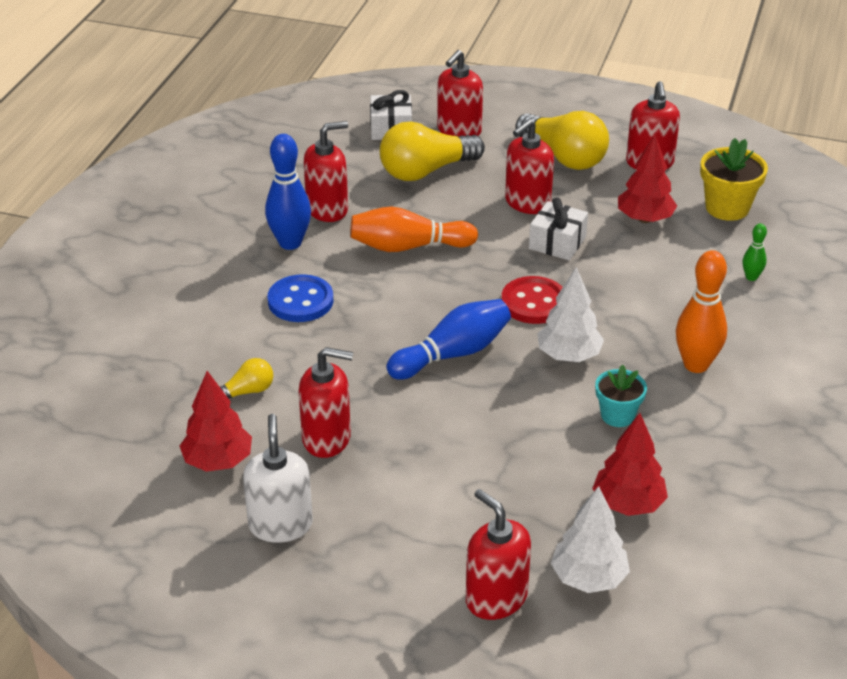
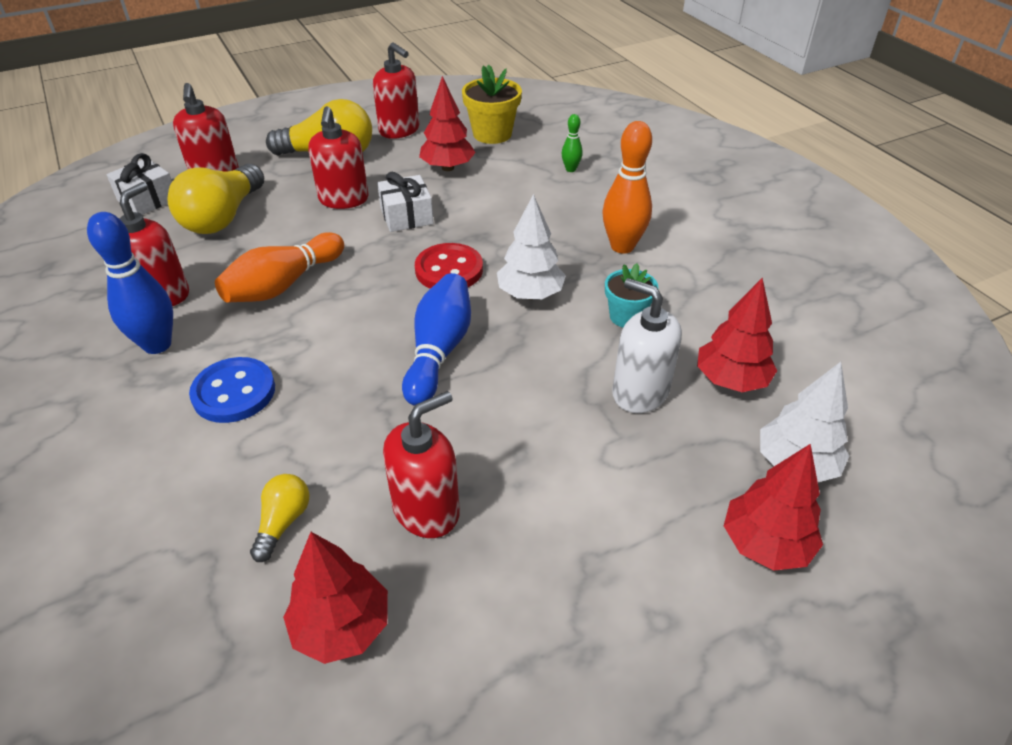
camera: 45 degrees left, 5 degrees up
(280, 525) = (496, 643): white soap dispenser -> white soap dispenser (639, 392)
(496, 598) = (765, 544): red soap dispenser -> red tree

